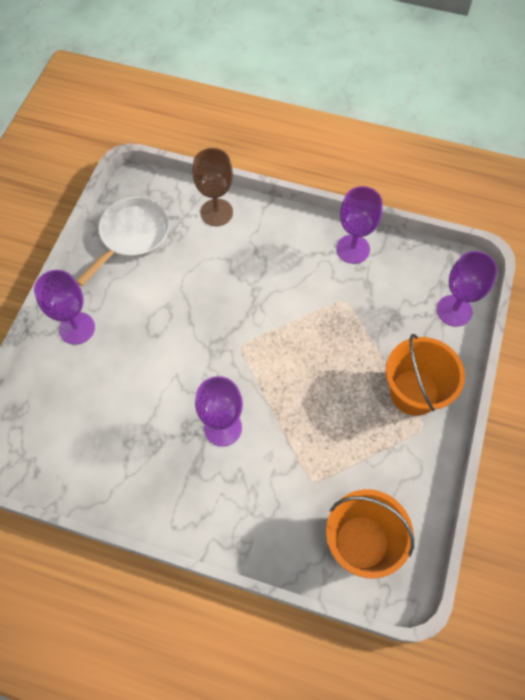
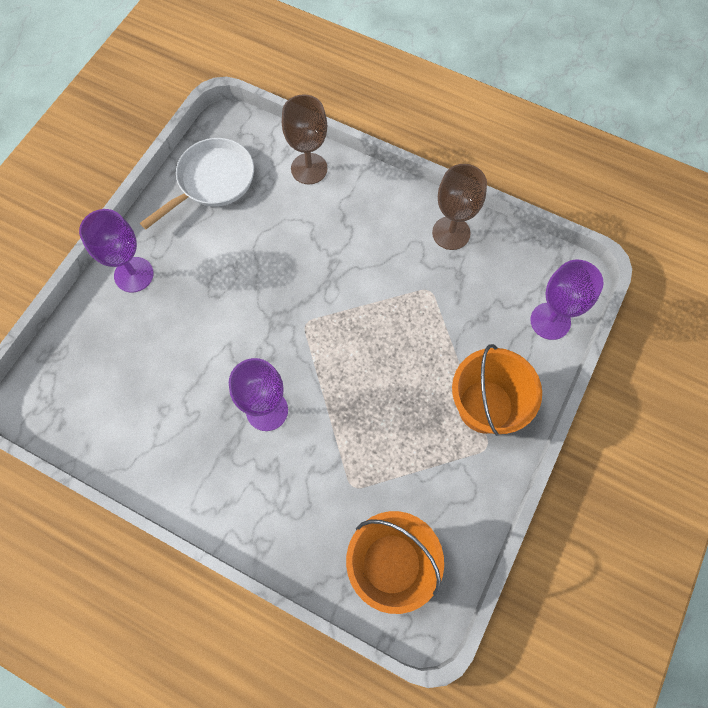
camera: 10 degrees right, 5 degrees up
(353, 249) = (451, 233): purple goblet -> brown goblet

